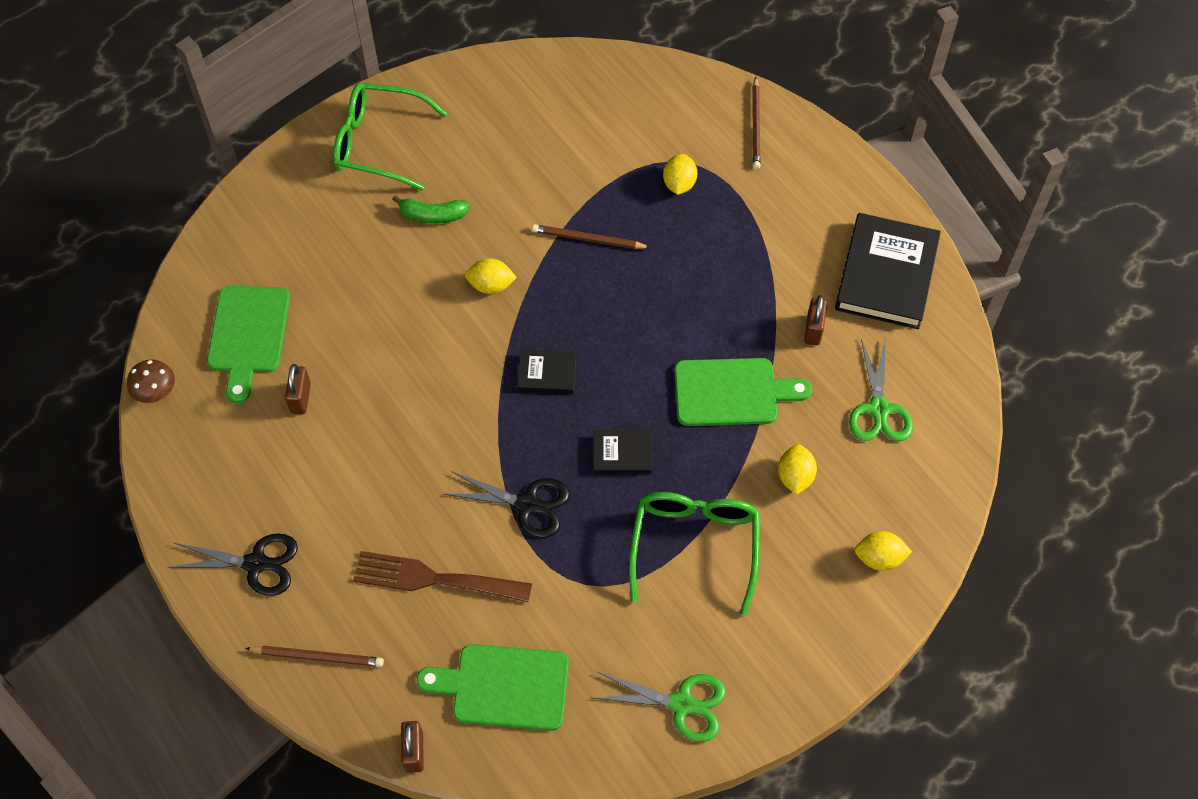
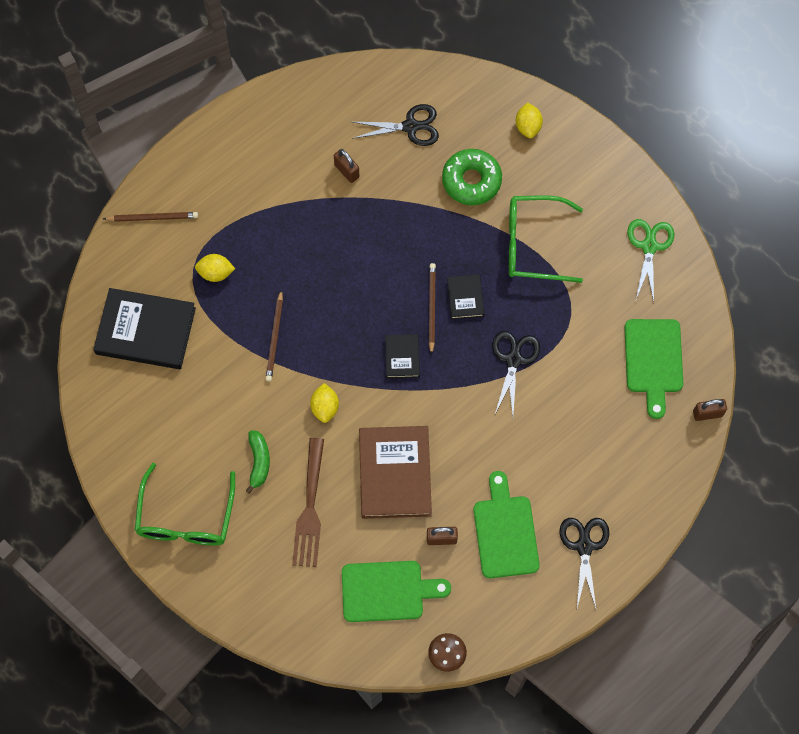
camera: 95 degrees left, 10 degrees up
(318, 657) = (649, 489): brown pencil -> brown pencil (431, 307)
(393, 354) = (395, 473): none -> brown book
(434, 579) = (580, 417): brown fork -> brown fork (310, 508)
(732, 392) = (406, 225): green cutting board -> green cutting board (505, 532)
(795, 477) = (471, 181): yellow lemon -> green donut
(813, 330) = (346, 171): brown padlock -> brown padlock turned 45 degrees clockwise
(879, 409) = (410, 126): green scissors -> black scissors
(886, 275) = (293, 121): black book -> black book (145, 331)

